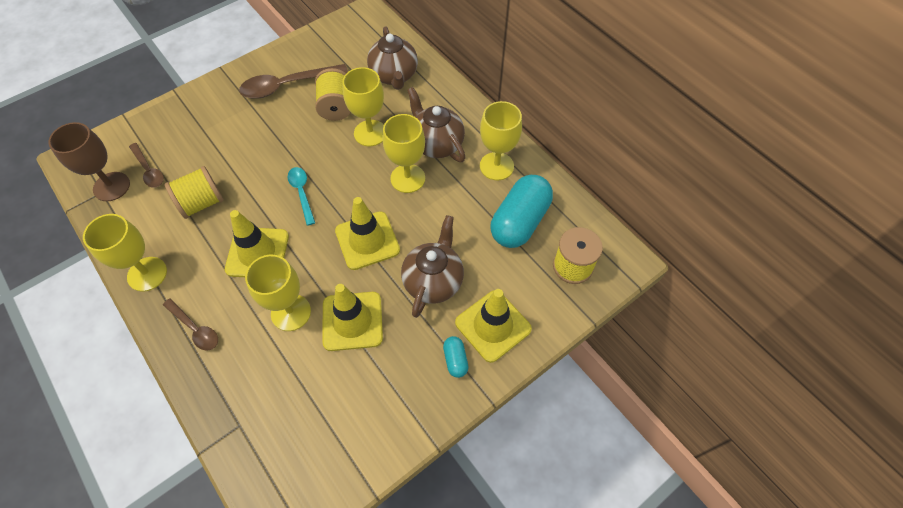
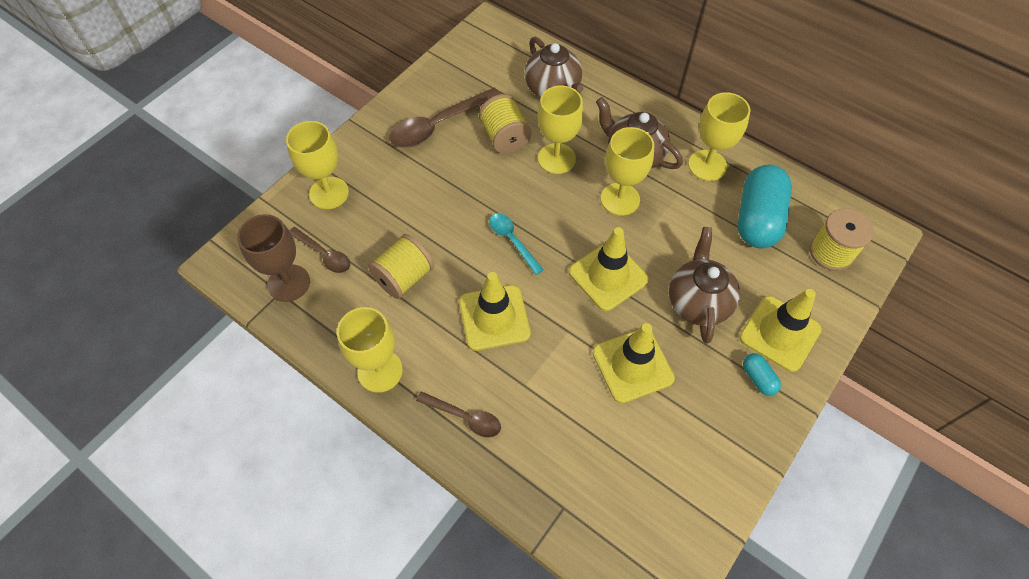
camera: 15 degrees left, 0 degrees up
(291, 312) = (562, 373): yellow goblet -> yellow goblet (329, 193)

